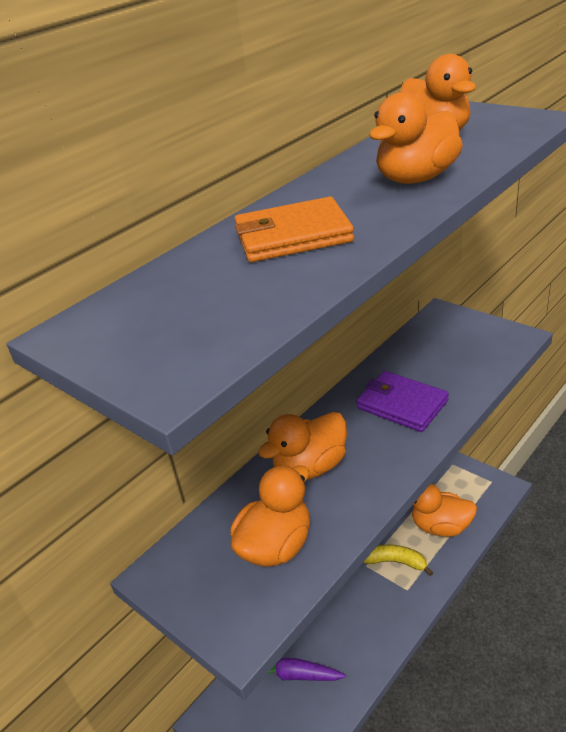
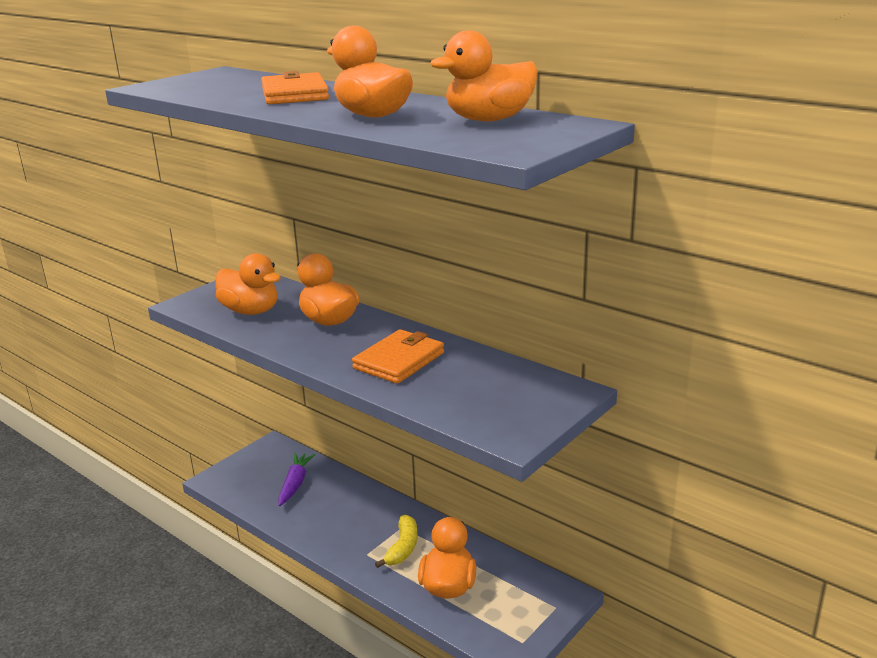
camera: 85 degrees right, 10 degrees down
(402, 404) = (399, 360): purple wallet -> orange wallet

